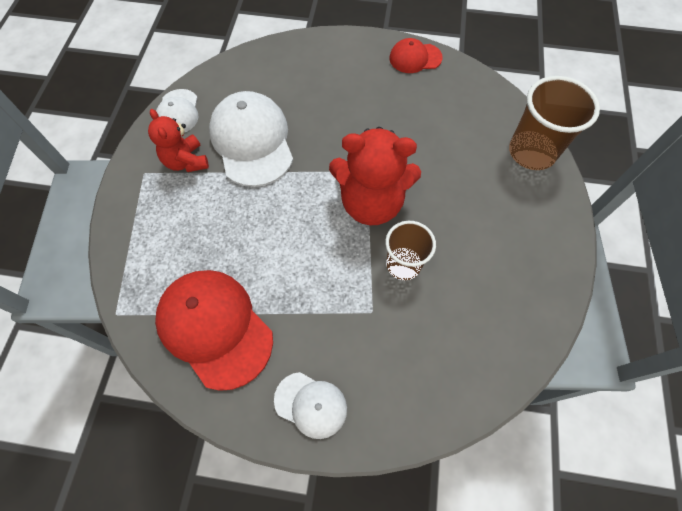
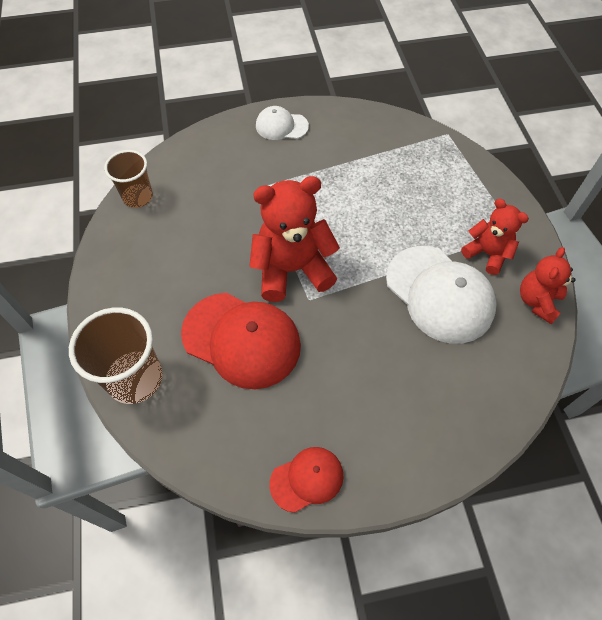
camera: 160 degrees right, 5 degrees down
(178, 112) = (537, 301): white cap -> red teddy bear
(215, 328) = (371, 145): red cap -> red cap (241, 340)
(403, 265) = (245, 226): brown cup -> brown cup (138, 197)

